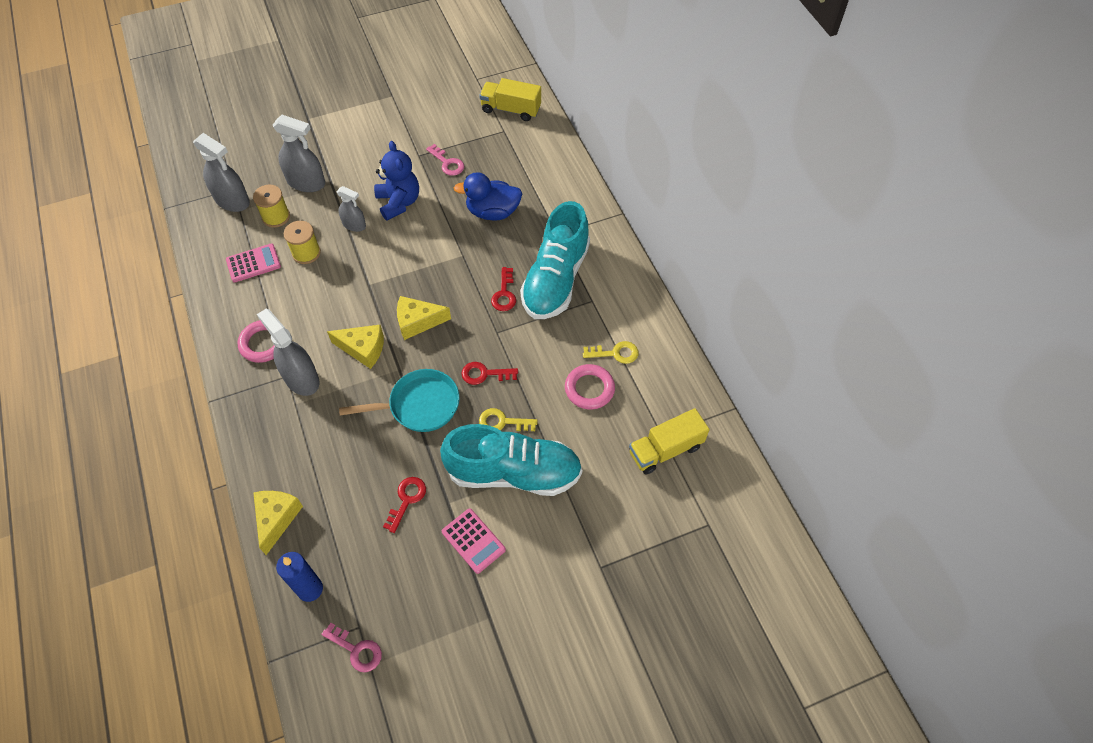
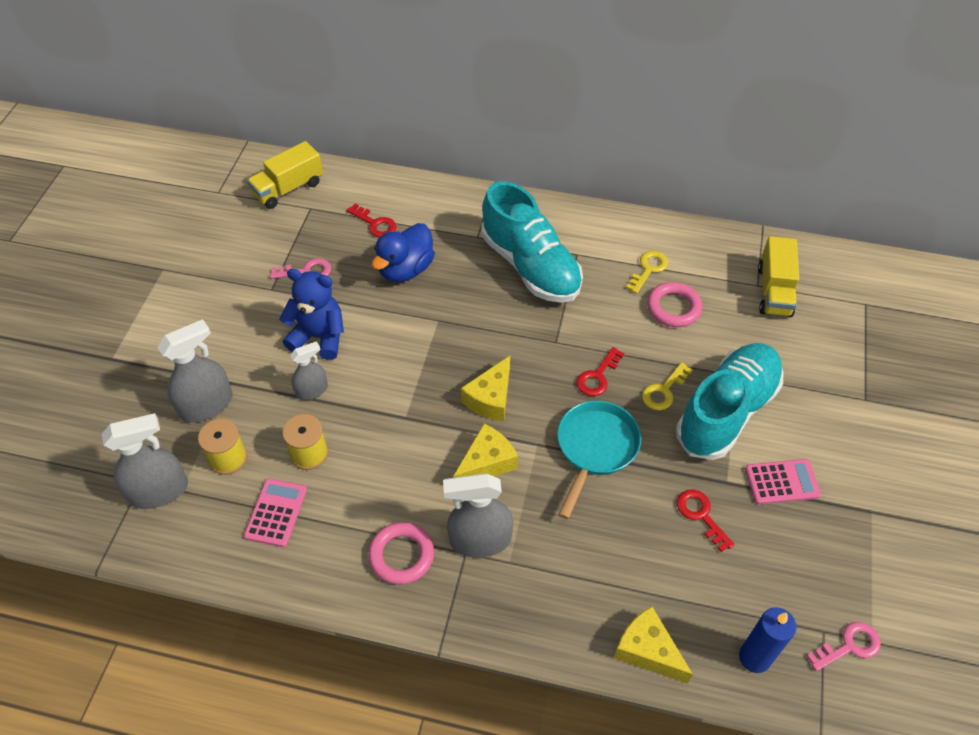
camera: 55 degrees left, 5 degrees down
(504, 293) = (514, 312): red key -> red key (375, 224)

